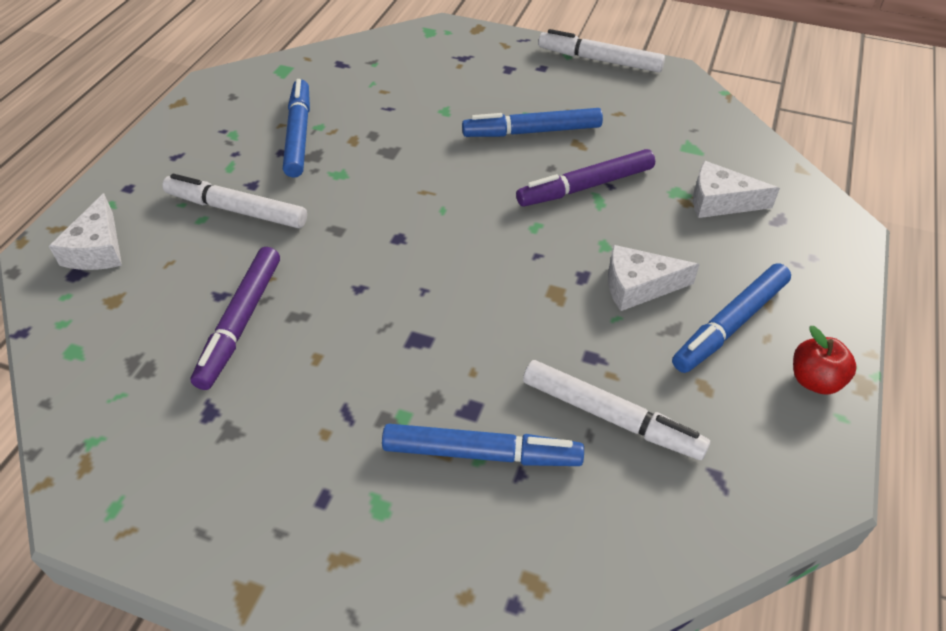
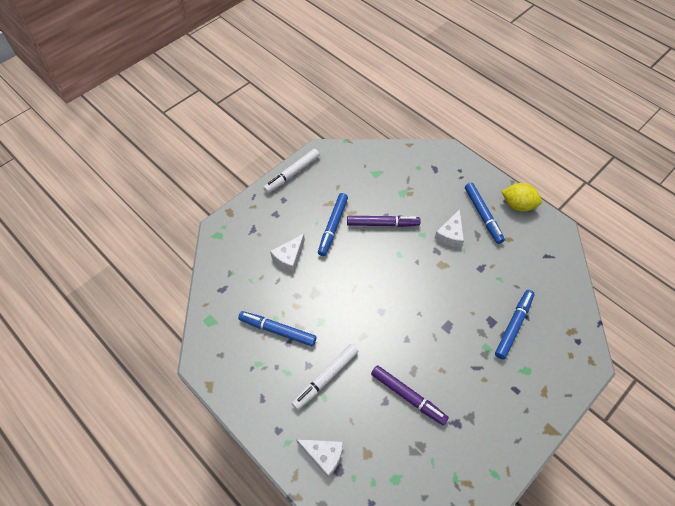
camera: 65 degrees left, 10 degrees up
(585, 186) = (382, 224): purple marker -> purple marker turned 90 degrees counterclockwise
(611, 417) = (511, 275): white marker -> none
(720, 201) = (415, 181): white cheese -> white cheese (289, 257)
(815, 380) = (518, 205): red apple -> yellow lemon

